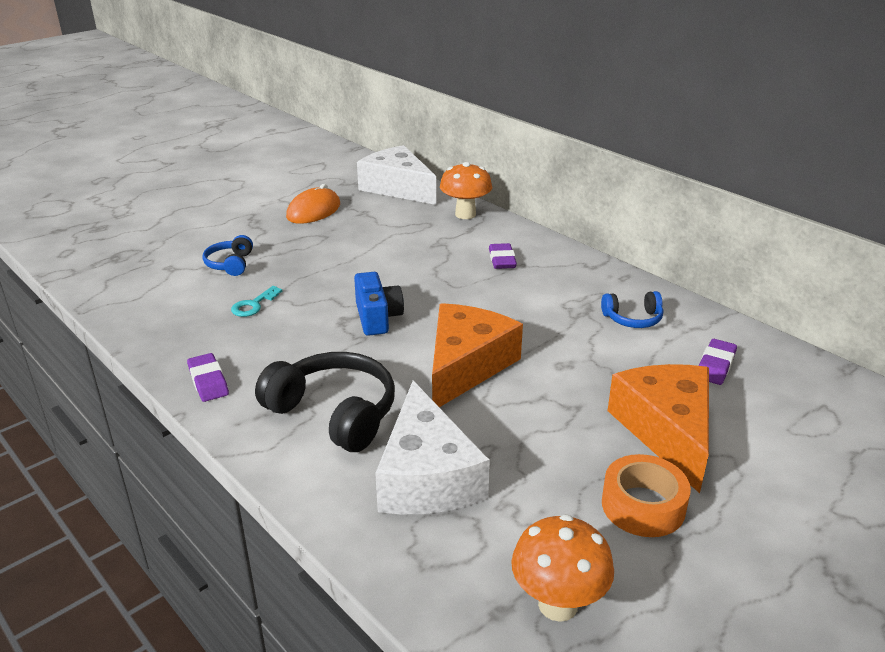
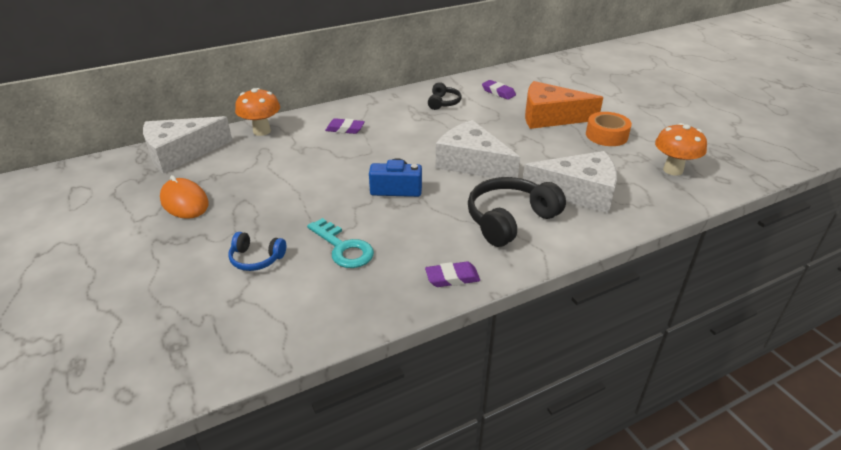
camera: 75 degrees left, 5 degrees up
(253, 305) = (343, 248): turquoise key -> turquoise key, size x1.58
(466, 366) = (472, 163): orange cheese -> white cheese
(633, 319) = (443, 102): blue headphones -> black headphones

